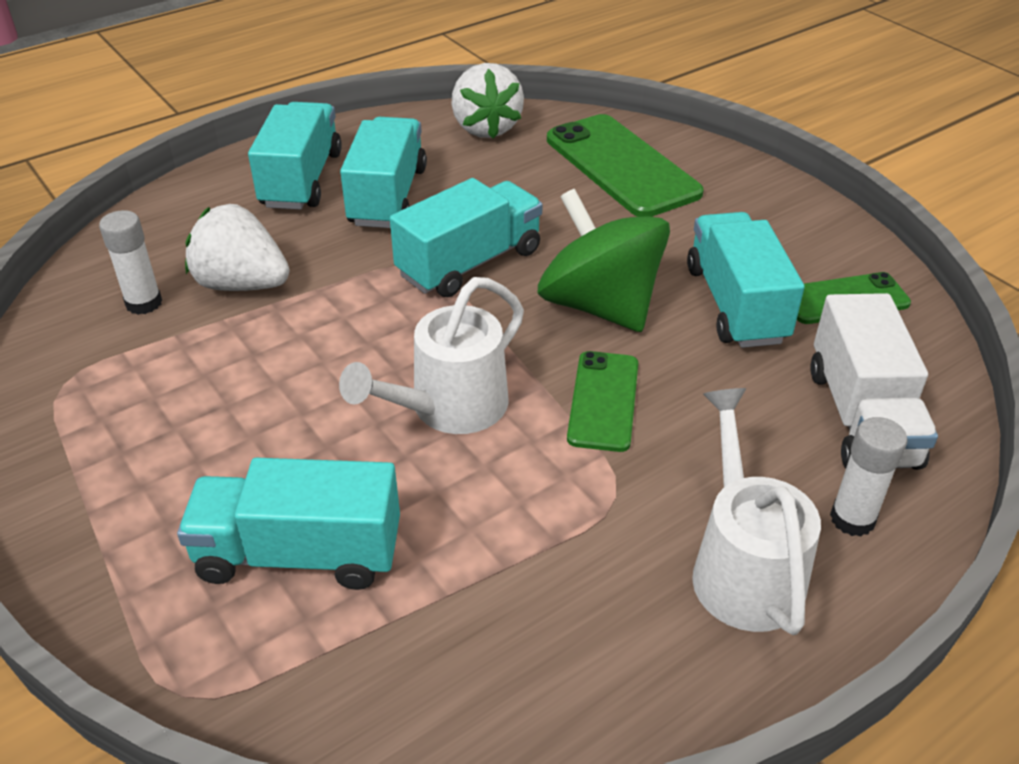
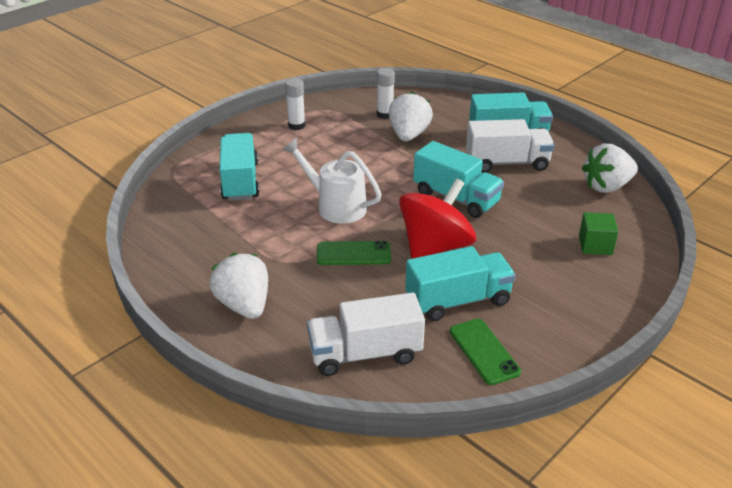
camera: 80 degrees right, 5 degrees down
(387, 197) = (507, 163): turquoise truck -> white truck
(600, 306) = (435, 247): green spinning top -> red spinning top
(621, 166) = (595, 245): green phone -> green cube
(742, 566) = (244, 305): white watering can -> white strawberry
(852, 519) = (281, 346): white glue stick -> white glue stick (296, 126)

